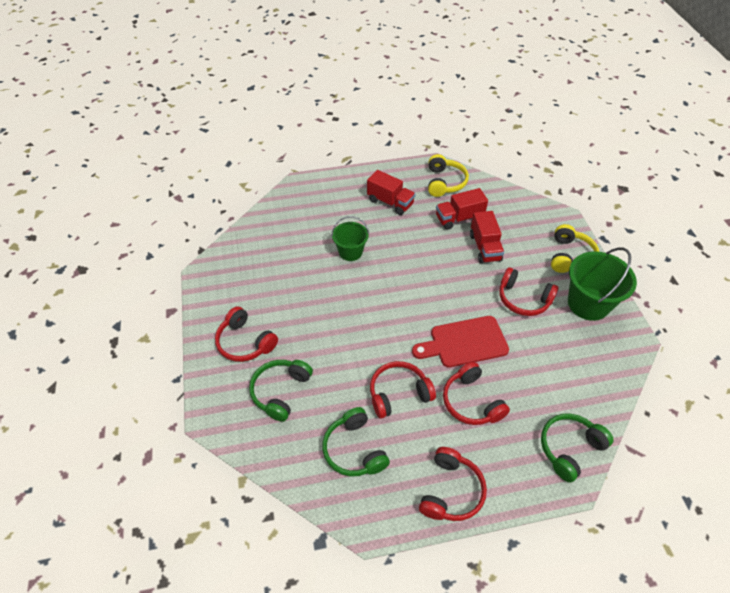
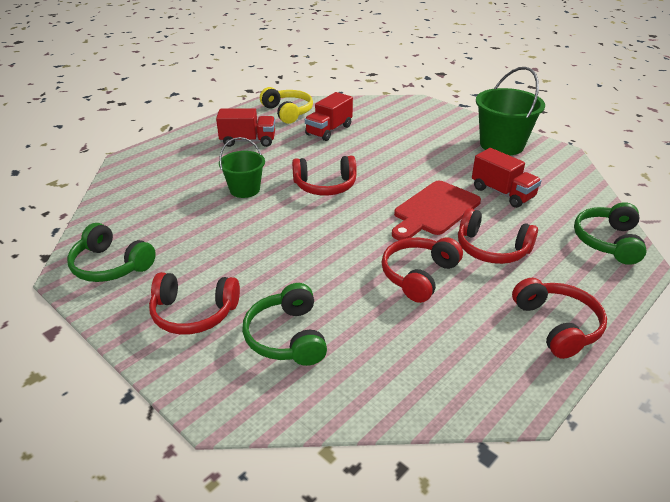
camera: 35 degrees left, 15 degrees down
(354, 449) = (427, 344): green headphones -> green headphones (110, 265)
(485, 247) = (375, 141): red truck -> red truck (502, 193)
(523, 299) = (448, 161): red headphones -> red headphones (325, 186)
(570, 256) = (452, 122): yellow headphones -> none

